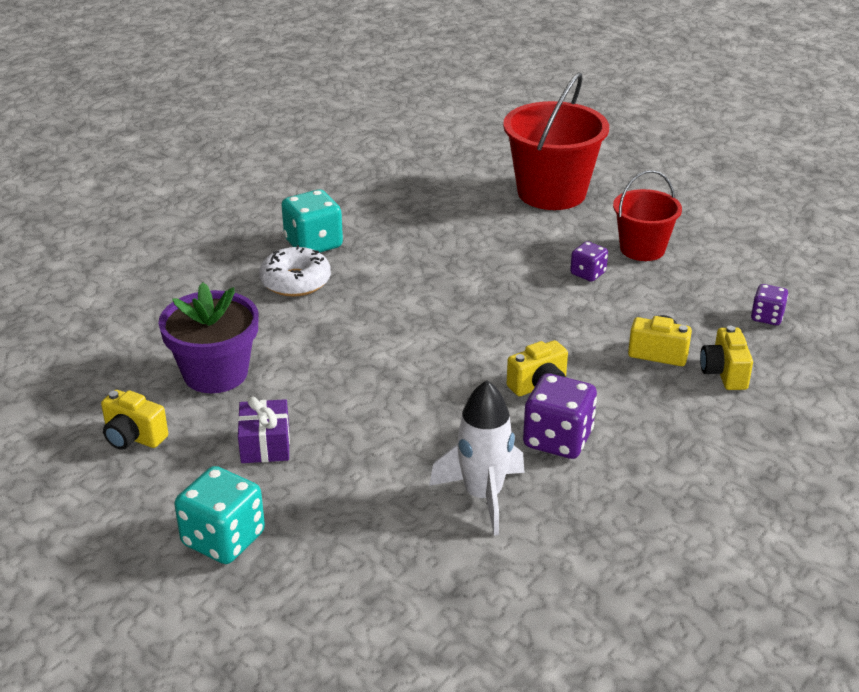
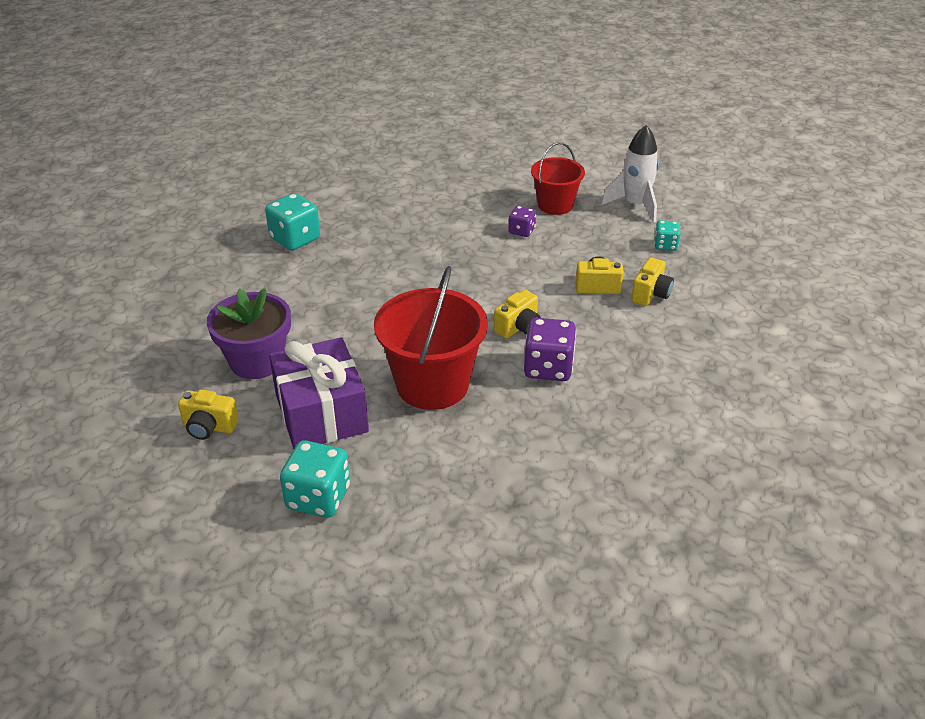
camera: 15 degrees left, 5 degrees up
(265, 444) = (321, 413): purple gift -> purple gift, size x1.92
(295, 281) = (293, 273): white donut -> none
(482, 496) = (508, 423): white rocket -> white rocket (635, 205)
(551, 193) = (469, 169): red bucket -> red bucket (432, 384)
(724, 373) = (650, 294): yellow camera -> yellow camera turned 135 degrees counterclockwise
(767, 317) = (665, 245): purple dice -> turquoise dice

